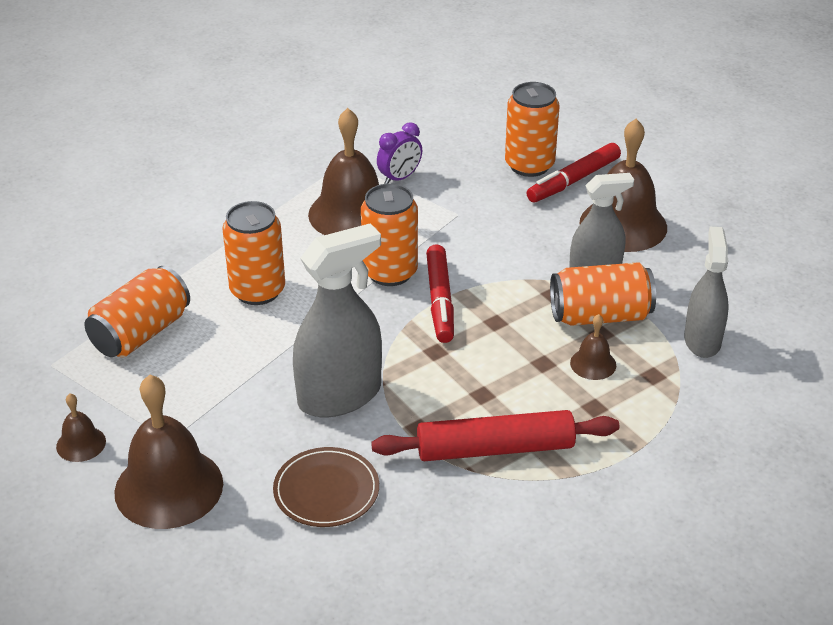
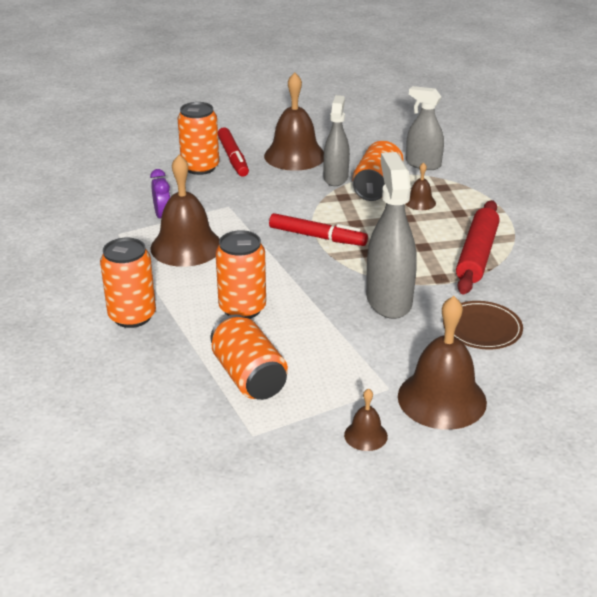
camera: 65 degrees left, 5 degrees down
(390, 272) = (270, 248): orange can -> orange can (132, 316)

